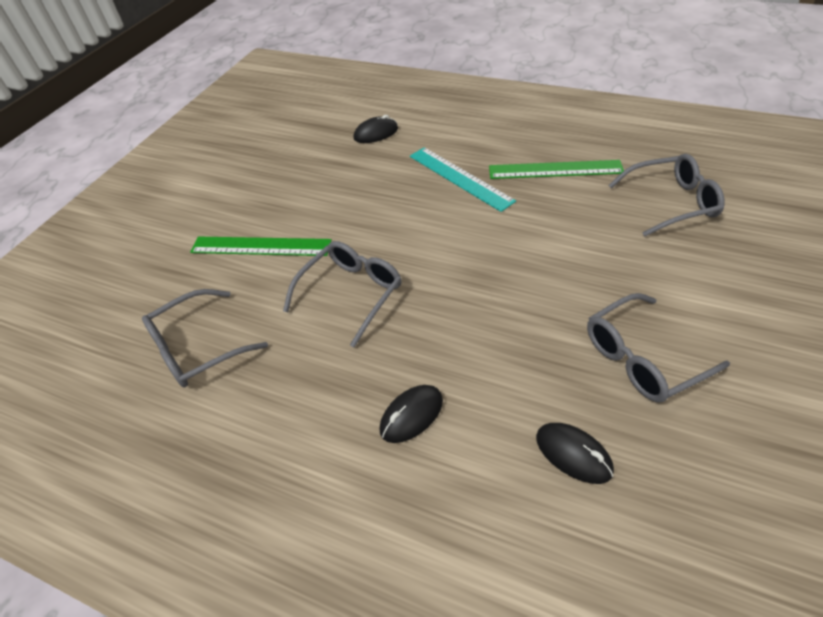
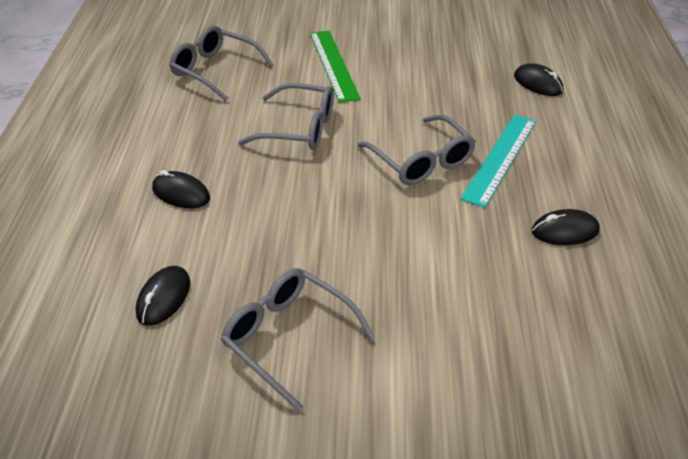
camera: 65 degrees right, 5 degrees down
(555, 170) = (564, 231): green ruler -> black mouse
(671, 202) = (566, 348): grey glasses -> grey glasses (421, 161)

